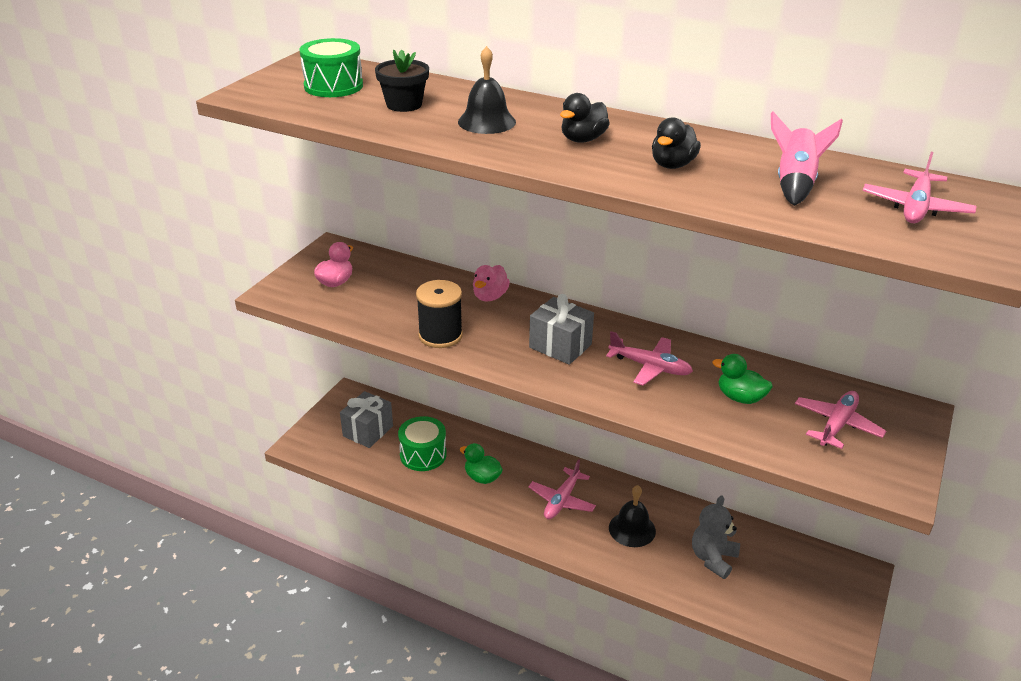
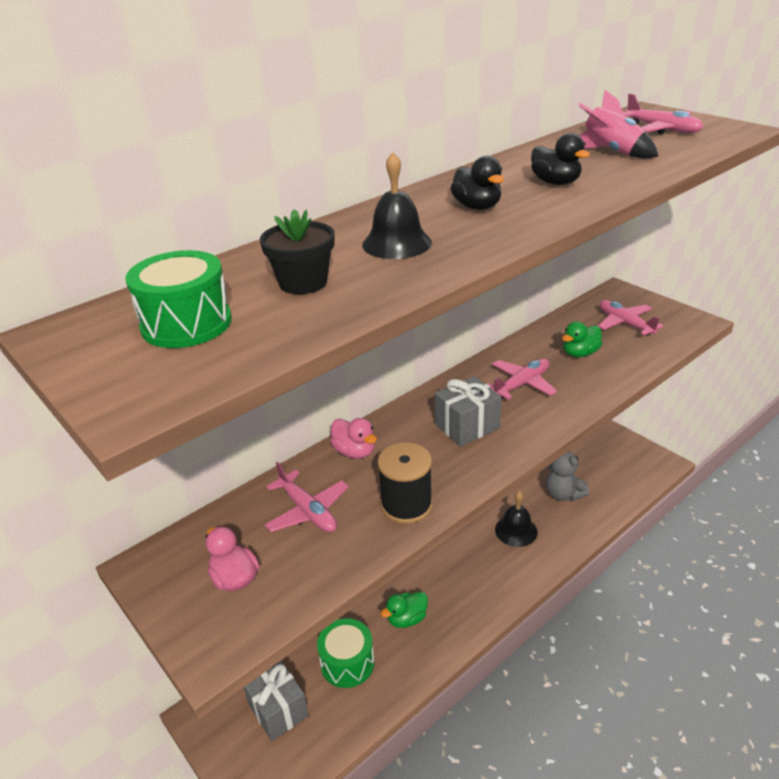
camera: 65 degrees left, 0 degrees up
(561, 500) = (464, 566): pink plane -> pink plane (308, 511)

